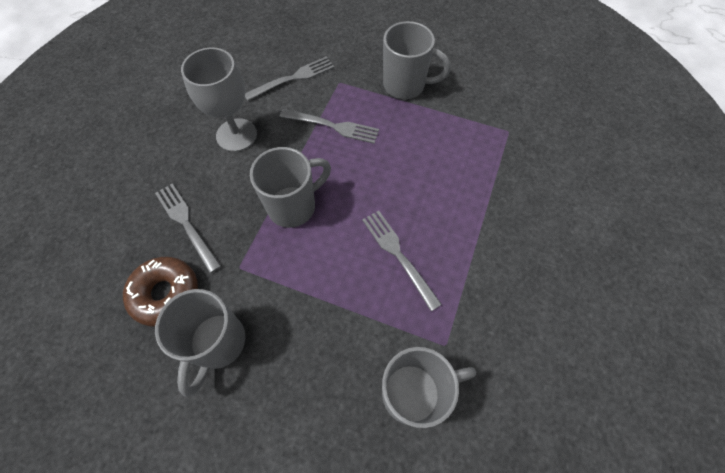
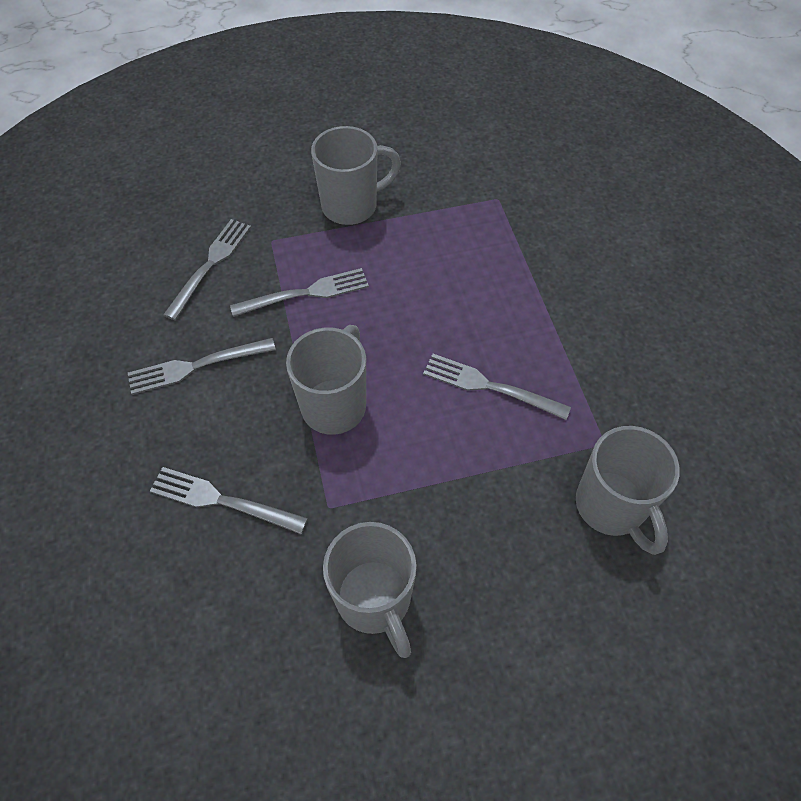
camera: 35 degrees left, 5 degrees down
(165, 294) = (266, 591): brown donut -> none
(236, 135) = (196, 366): grey goblet -> grey fork
(413, 393) = (611, 507): grey mug -> grey mug turned 120 degrees clockwise

